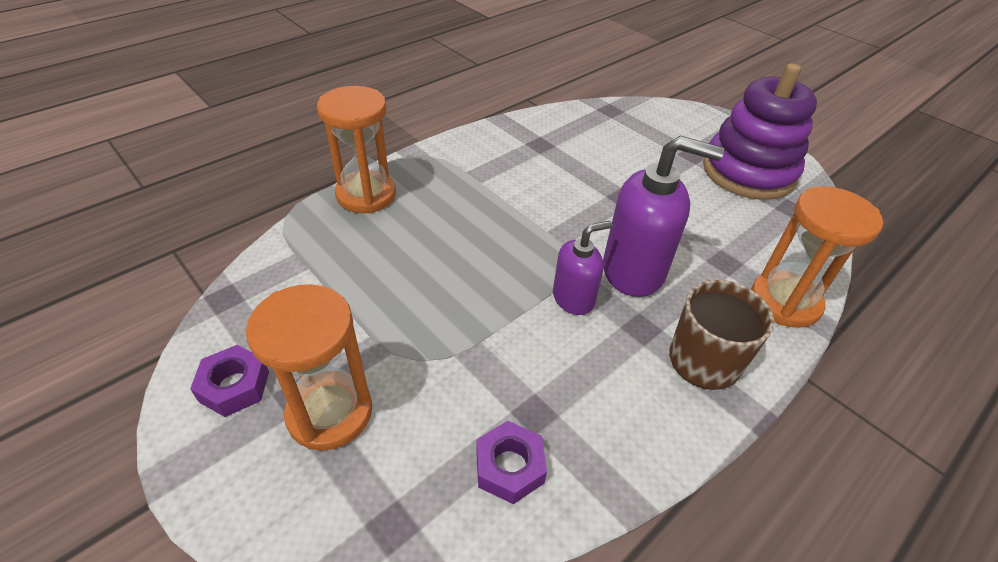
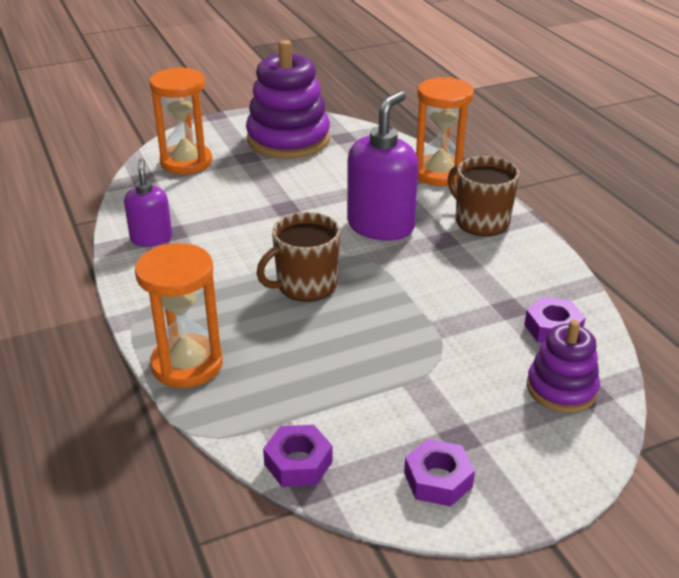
camera: 70 degrees left, 10 degrees down
(254, 284) = (298, 463): none -> purple nut
(330, 412) = (483, 417): orange hourglass -> orange hourglass (186, 162)
(393, 488) = (561, 389): none -> purple stacking toy
(501, 237) = (305, 285): none -> brown mug
(573, 298) = (400, 263): purple soap dispenser -> purple soap dispenser (151, 238)

